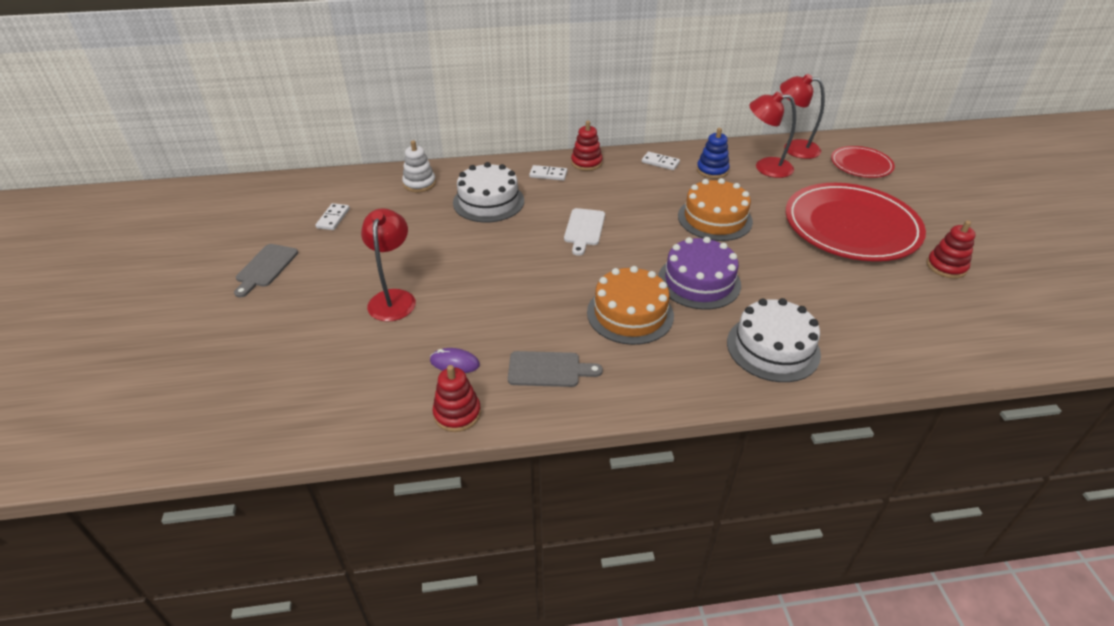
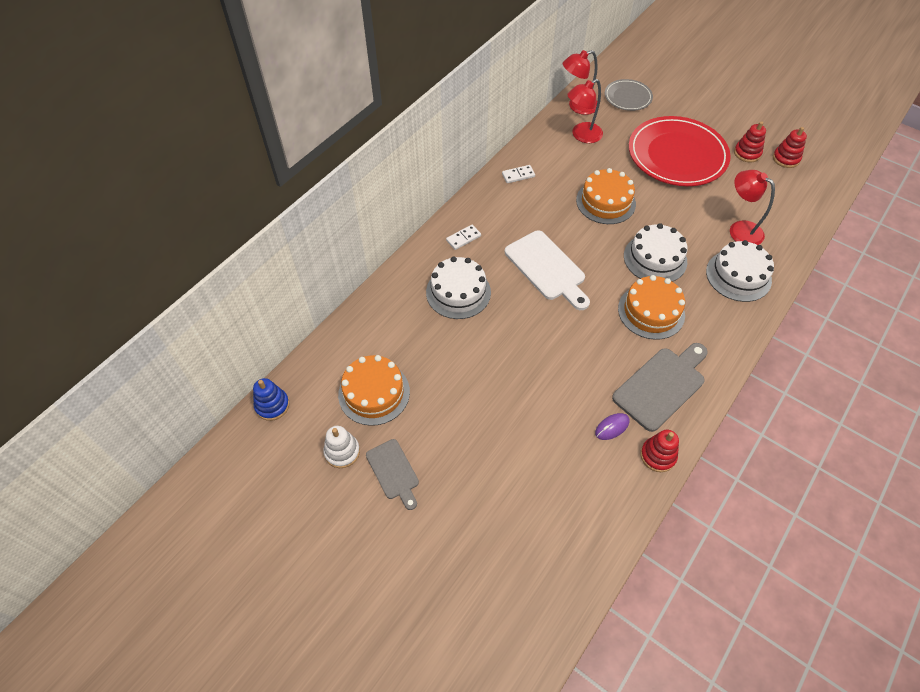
camera: 45 degrees left, 15 degrees up
(333, 218) = (374, 393): white domino -> orange cake
(393, 298) = (513, 417): red lamp -> red lamp (739, 229)
(419, 183) = (388, 314): white stacking toy -> white stacking toy (342, 452)
(548, 369) = (662, 385): grey cutting board -> grey cutting board, size x1.65
(584, 229) = (547, 268): white cutting board -> white cutting board, size x1.65
(586, 163) = (473, 209): red stacking toy -> red stacking toy (786, 159)
(699, 281) = (655, 258): purple cake -> white cake
(712, 170) = (556, 160): blue stacking toy -> blue stacking toy (272, 405)
(861, 165) = (628, 97): red plate -> grey plate

